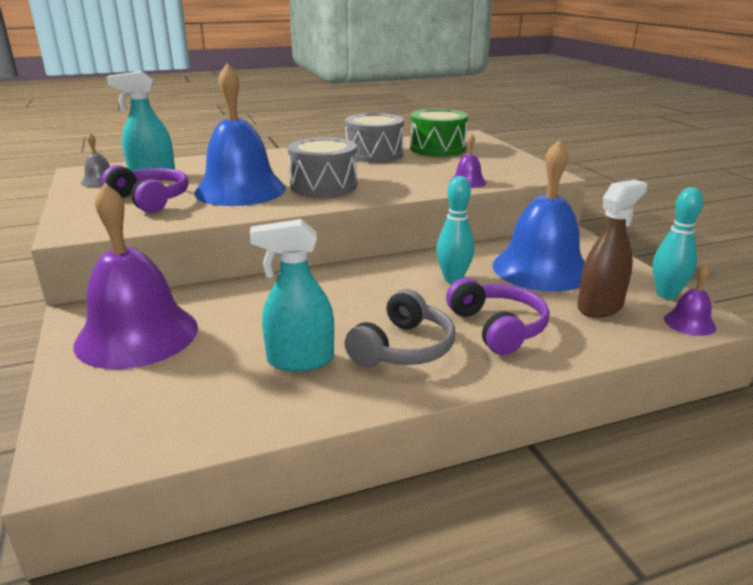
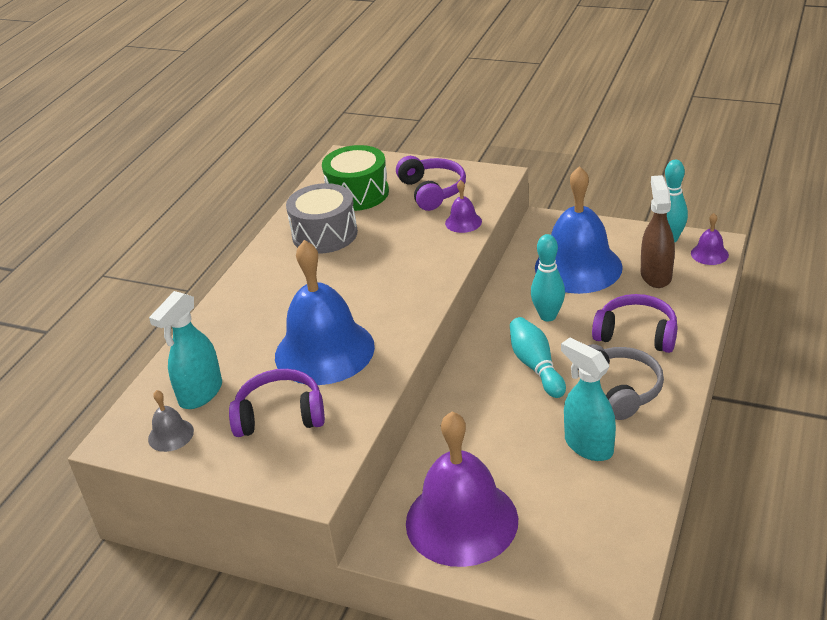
camera: 45 degrees left, 10 degrees up
(300, 360) = (588, 445): turquoise spray bottle -> turquoise spray bottle turned 105 degrees clockwise
(323, 185) = (374, 299): grey drum -> none
(379, 297) = (536, 366): none -> turquoise bowling pin
(485, 164) = (432, 191): none -> purple headphones

